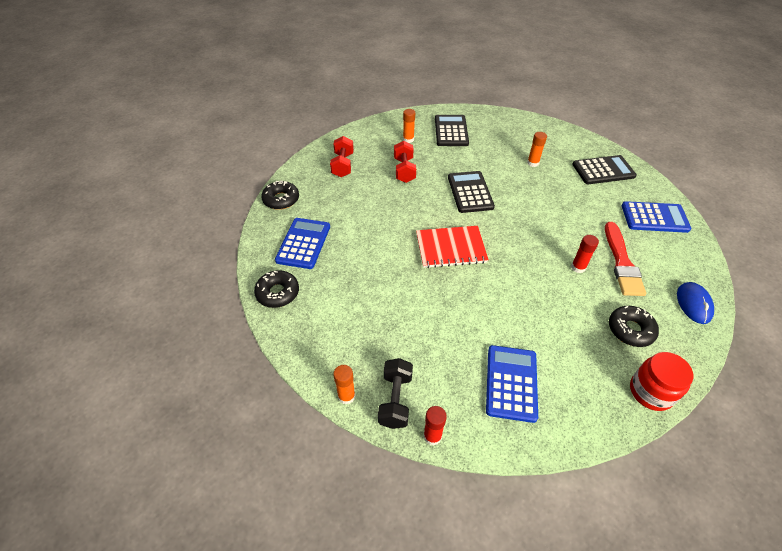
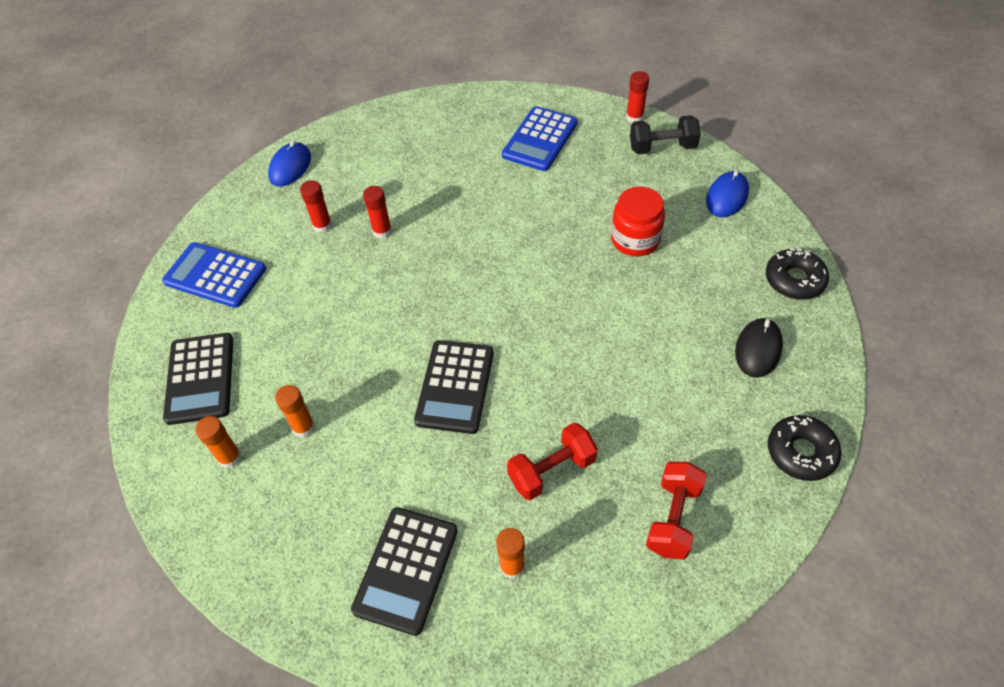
camera: 160 degrees left, 5 degrees up
(303, 243) = (758, 349): blue calculator -> black mouse
(330, 355) = (727, 197): none -> blue mouse
(346, 396) = (712, 159): orange glue stick -> orange glue stick (230, 457)
(395, 400) = (662, 147): black dumbbell -> black dumbbell turned 60 degrees clockwise
(404, 170) = (551, 470): red dumbbell -> red dumbbell turned 45 degrees clockwise
(450, 248) = (535, 293): red notebook -> none
(603, 170) = (200, 378): black calculator -> black calculator turned 105 degrees counterclockwise
(622, 262) = (322, 226): red brush -> red glue stick
(630, 330) = (383, 158): black donut -> none
(651, 392) = (412, 110): red jar -> red jar (635, 240)

